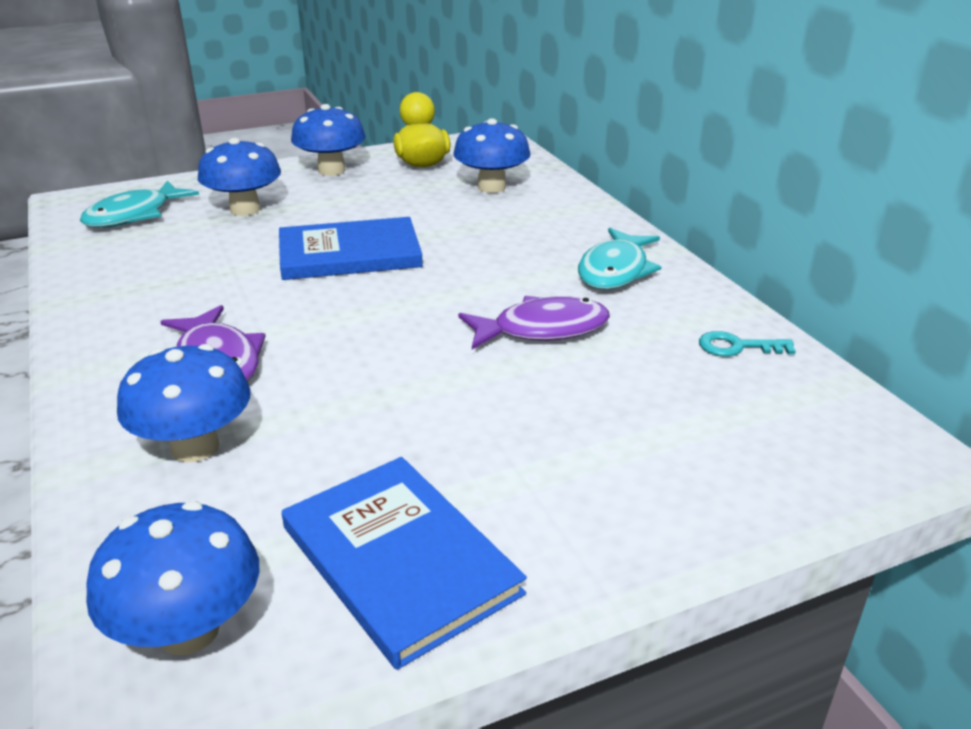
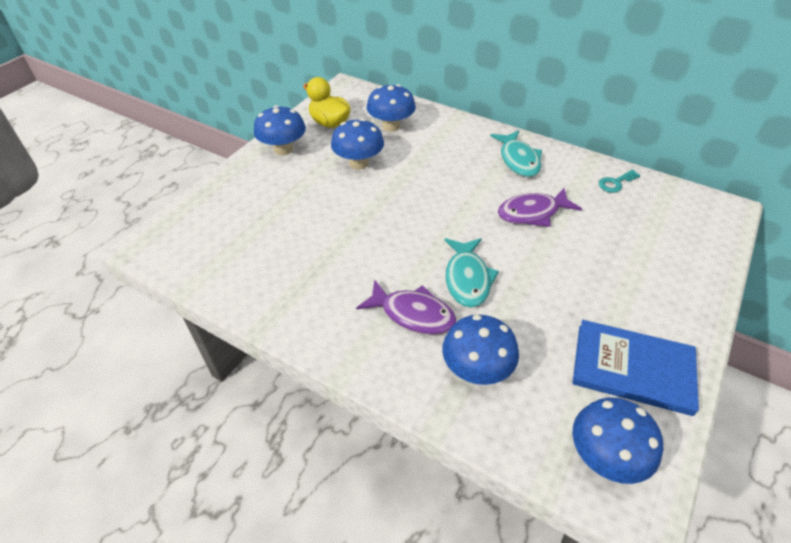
camera: 35 degrees left, 15 degrees up
(134, 215) = (207, 239): turquoise fish -> turquoise fish (467, 278)
(245, 209) = (273, 202): blue mushroom -> blue mushroom (358, 163)
(349, 254) = (380, 208): blue book -> none
(542, 330) = (532, 213): purple fish -> purple fish turned 150 degrees counterclockwise

